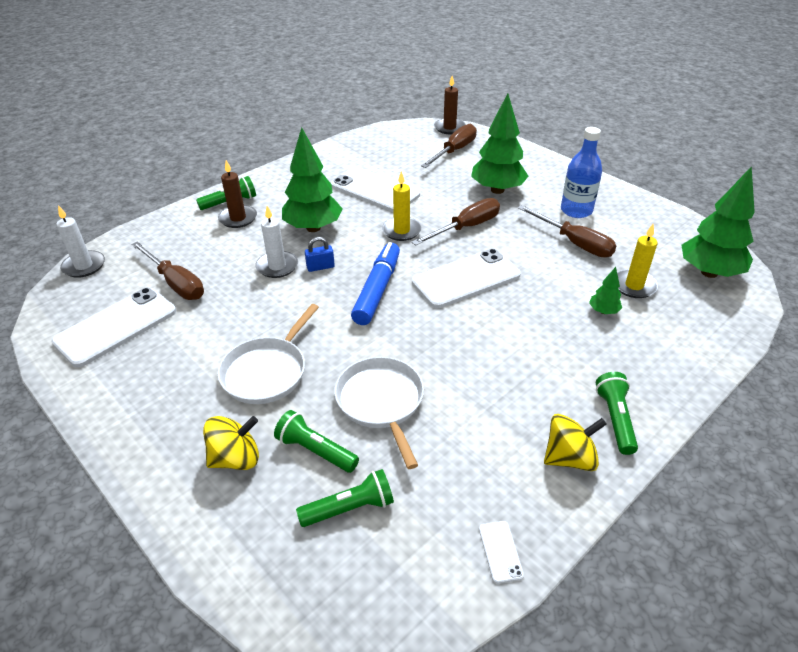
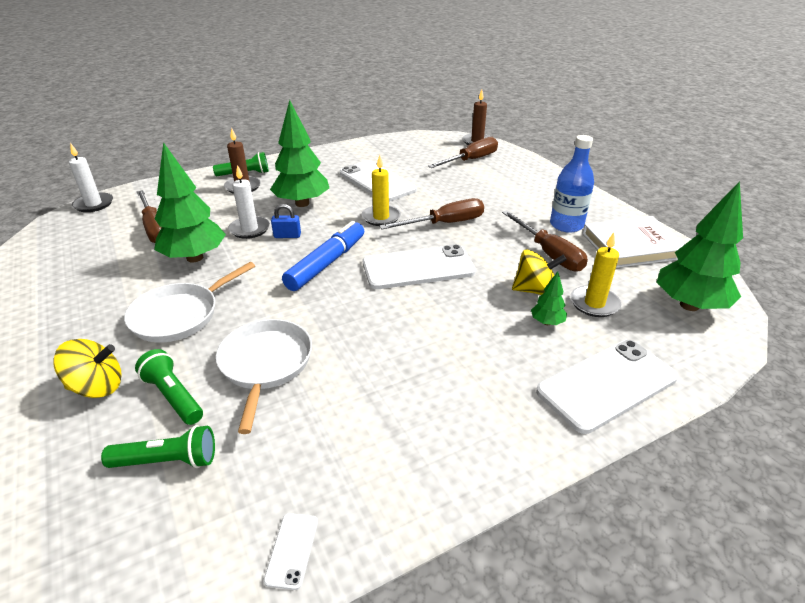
camera: 15 degrees right, 5 degrees down
(116, 326) = (82, 254): white phone -> white phone (607, 384)
(497, 190) = (494, 197): green tree -> green tree (194, 258)
(569, 458) = (428, 465): yellow spinning top -> yellow spinning top (535, 290)
(615, 419) = (503, 435): green flashlight -> none
(641, 222) = (632, 246): none -> white book

